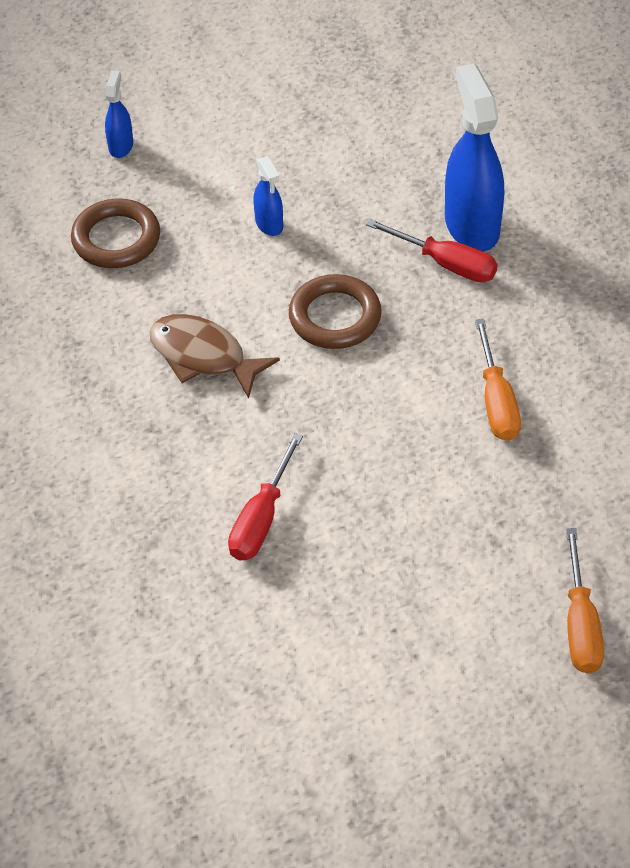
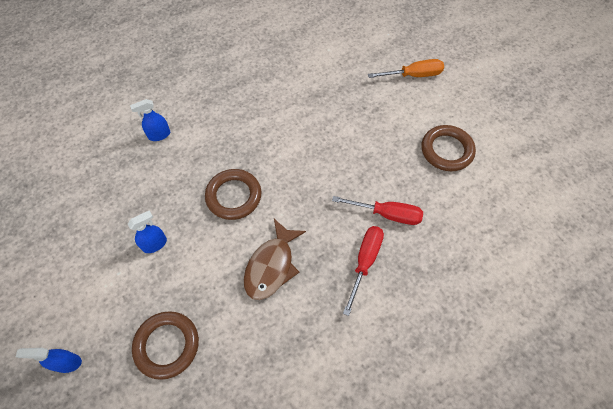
camera: 100 degrees left, 10 degrees up
(380, 641) = (446, 150): none -> brown ring
(446, 264) = (189, 145): red screwdriver -> red screwdriver (364, 262)
(471, 225) = (159, 135): blue spray bottle -> blue spray bottle, size x0.49
(496, 401) = (288, 114): orange screwdriver -> none

